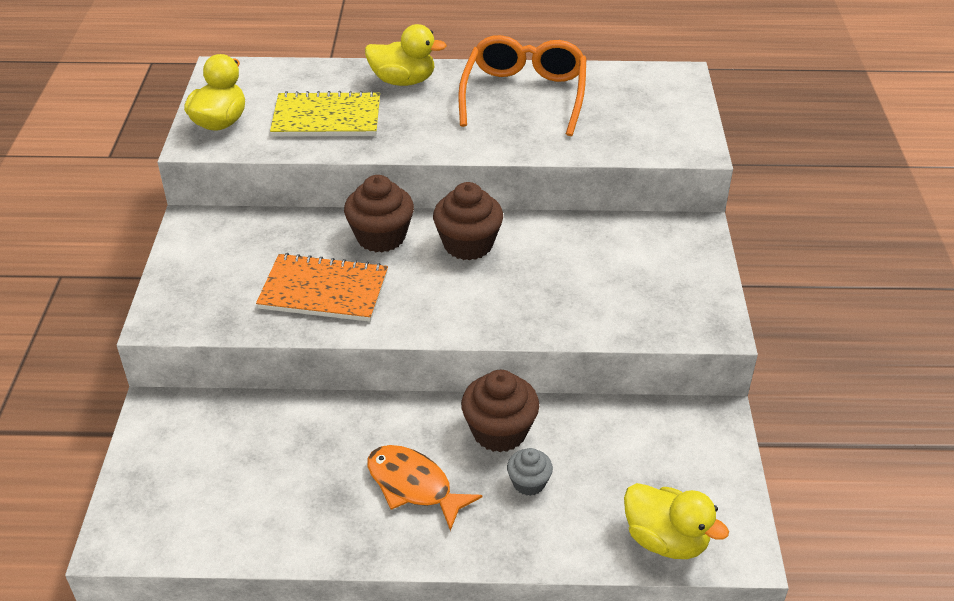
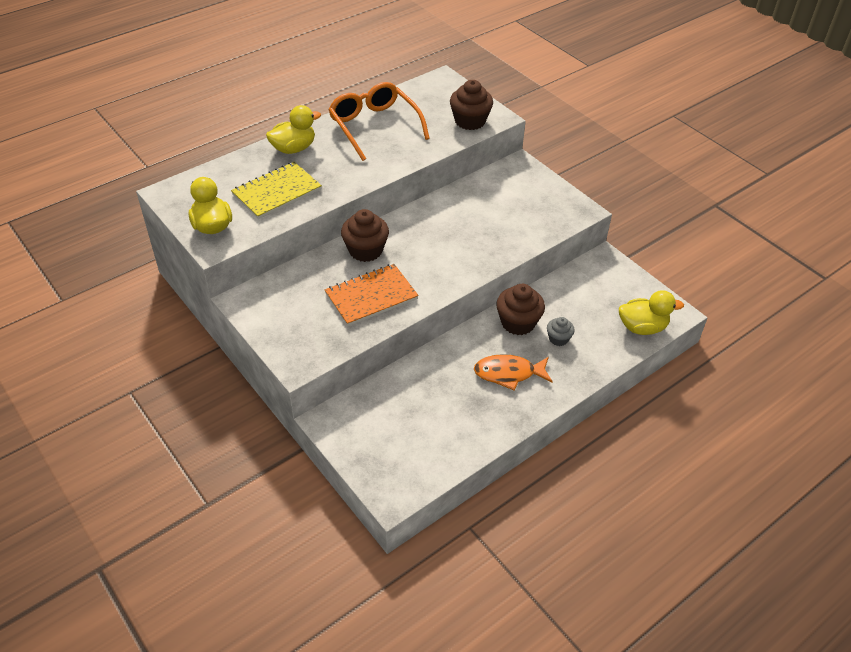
camera: 40 degrees left, 5 degrees up
(468, 244) = (417, 230): brown cupcake -> brown cupcake (470, 121)

